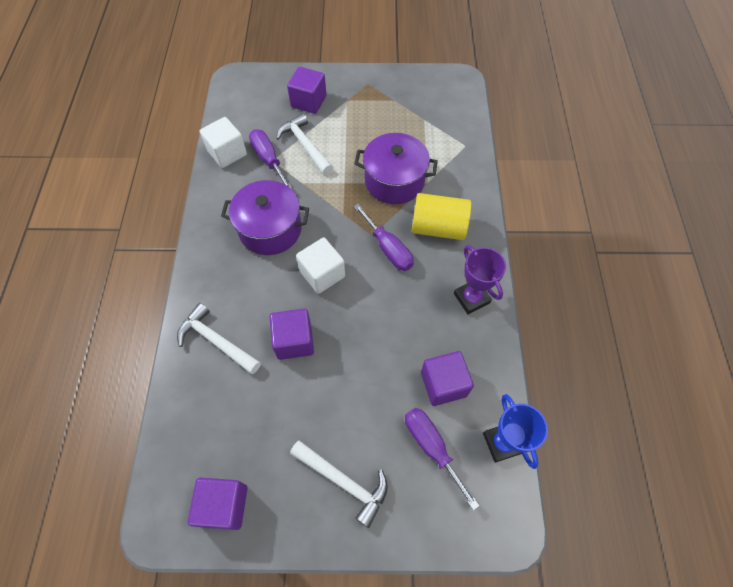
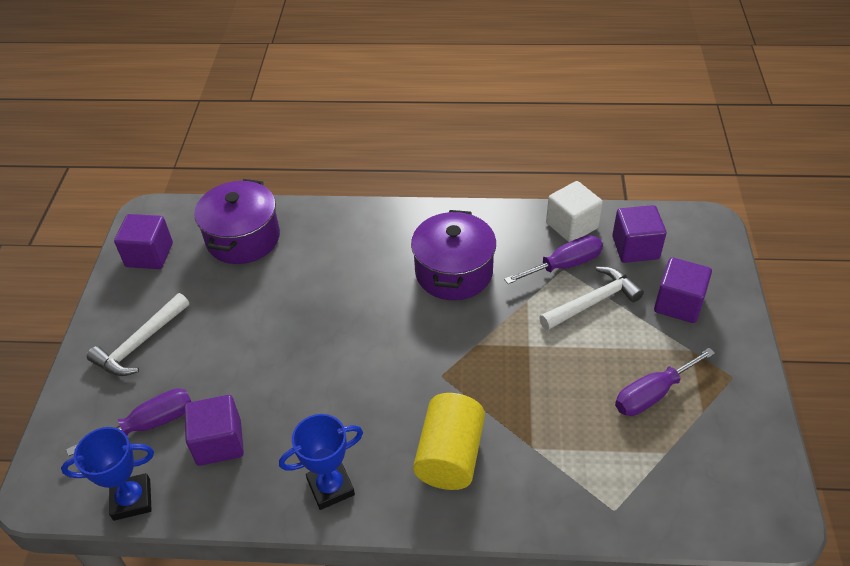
camera: 95 degrees right, 15 degrees down
(216, 341) = (314, 236): white hammer -> none
(294, 341) = (302, 299): purple cube -> purple cube (635, 248)
(322, 274) = (386, 323): white cube -> none
(388, 248) = (418, 393): purple screwdriver -> purple screwdriver (652, 394)
(394, 181) = (534, 405): purple pot -> purple pot (243, 238)
(471, 298) = (331, 487): purple trophy -> blue trophy

